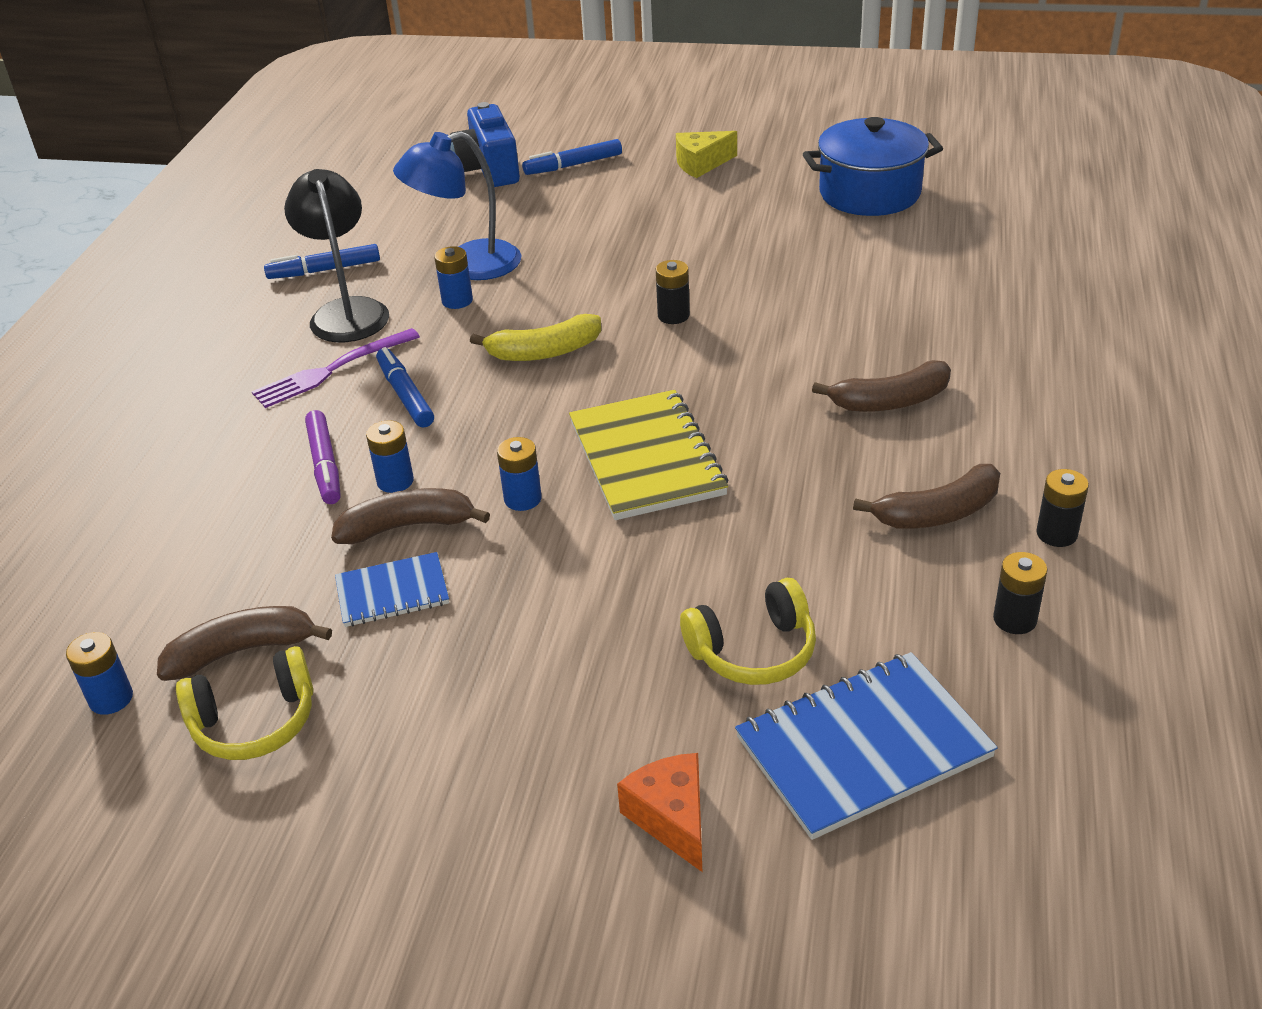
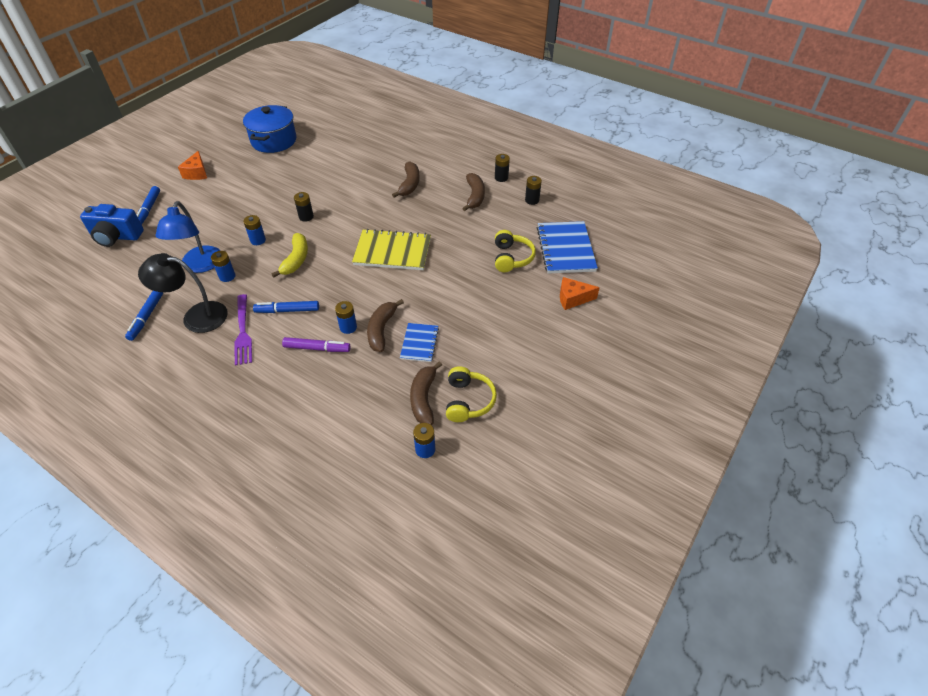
camera: 70 degrees left, 10 degrees up
(522, 499) = (390, 292): blue battery -> blue battery (258, 240)
(701, 164) = (197, 173): yellow cheese -> orange cheese

